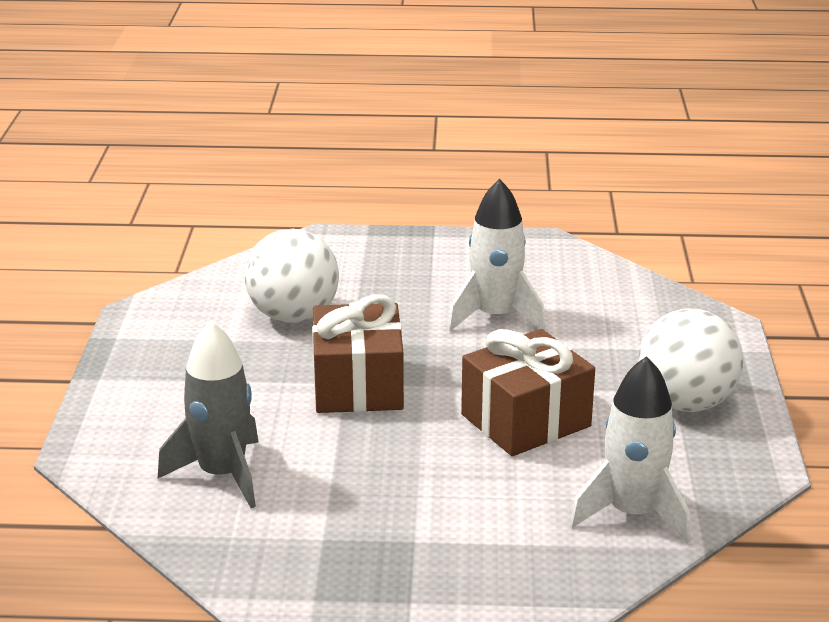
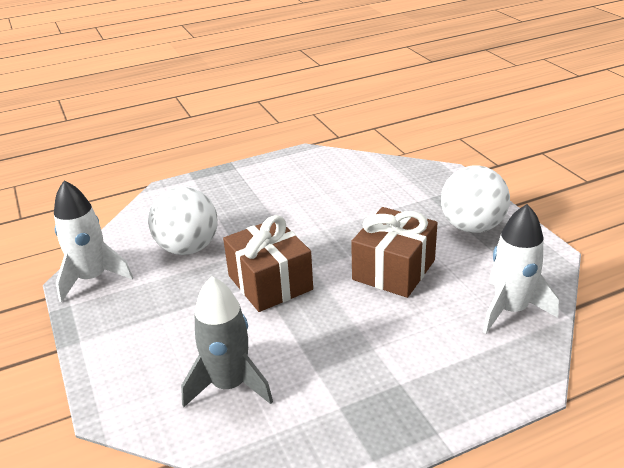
camera: 25 degrees left, 5 degrees up
(495, 316) = (316, 208): white rocket -> white rocket (92, 278)

